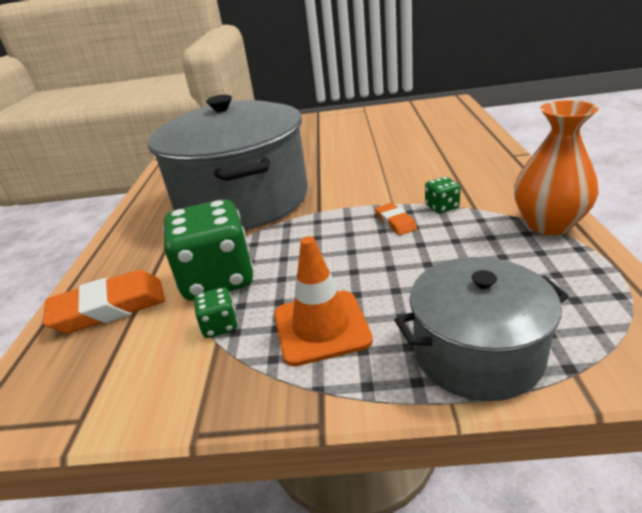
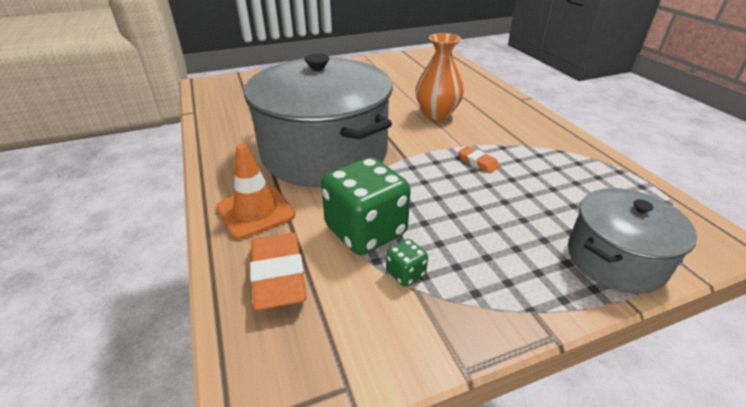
camera: 25 degrees left, 5 degrees up
(109, 308) = (278, 275): orange eraser -> orange eraser turned 60 degrees counterclockwise
(321, 327) = (492, 259): orange traffic cone -> orange traffic cone (256, 211)
(442, 207) = (503, 146): green dice -> none
(548, 224) = (587, 154): orange vase -> orange vase (437, 114)

